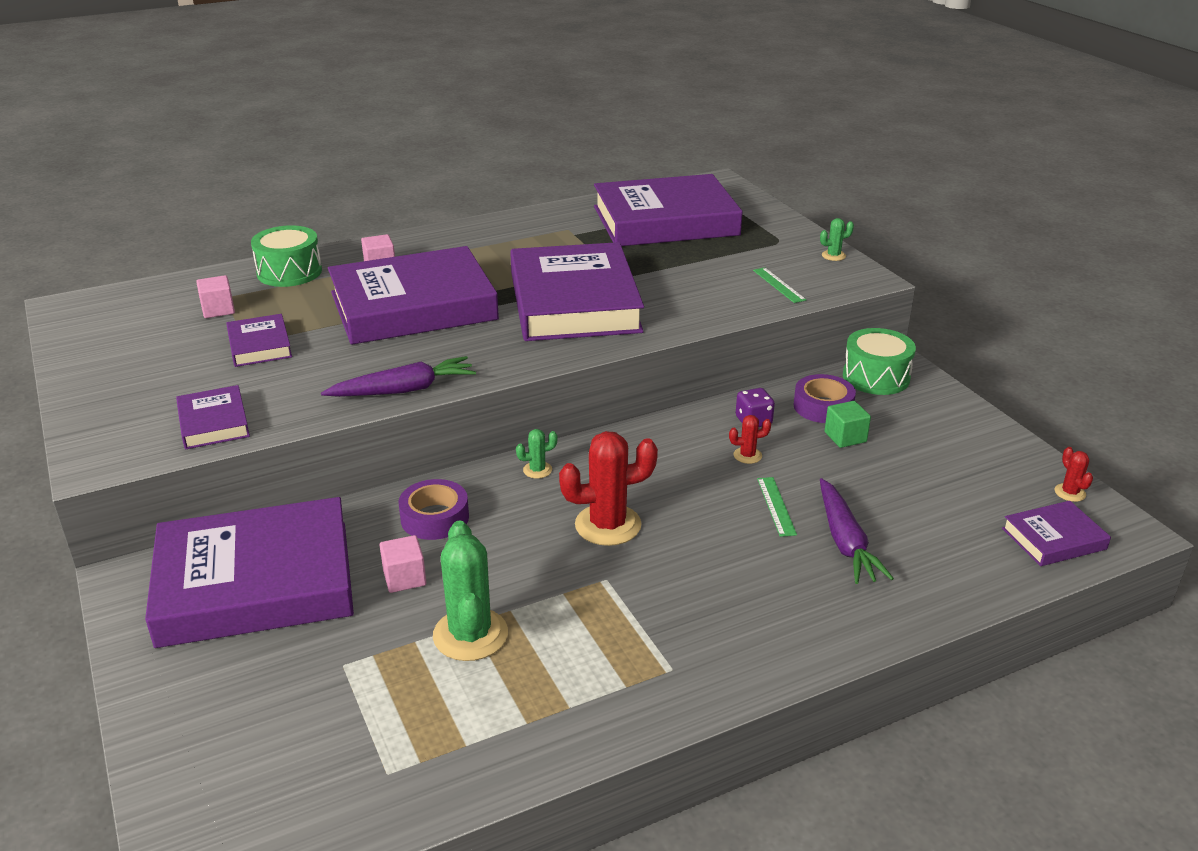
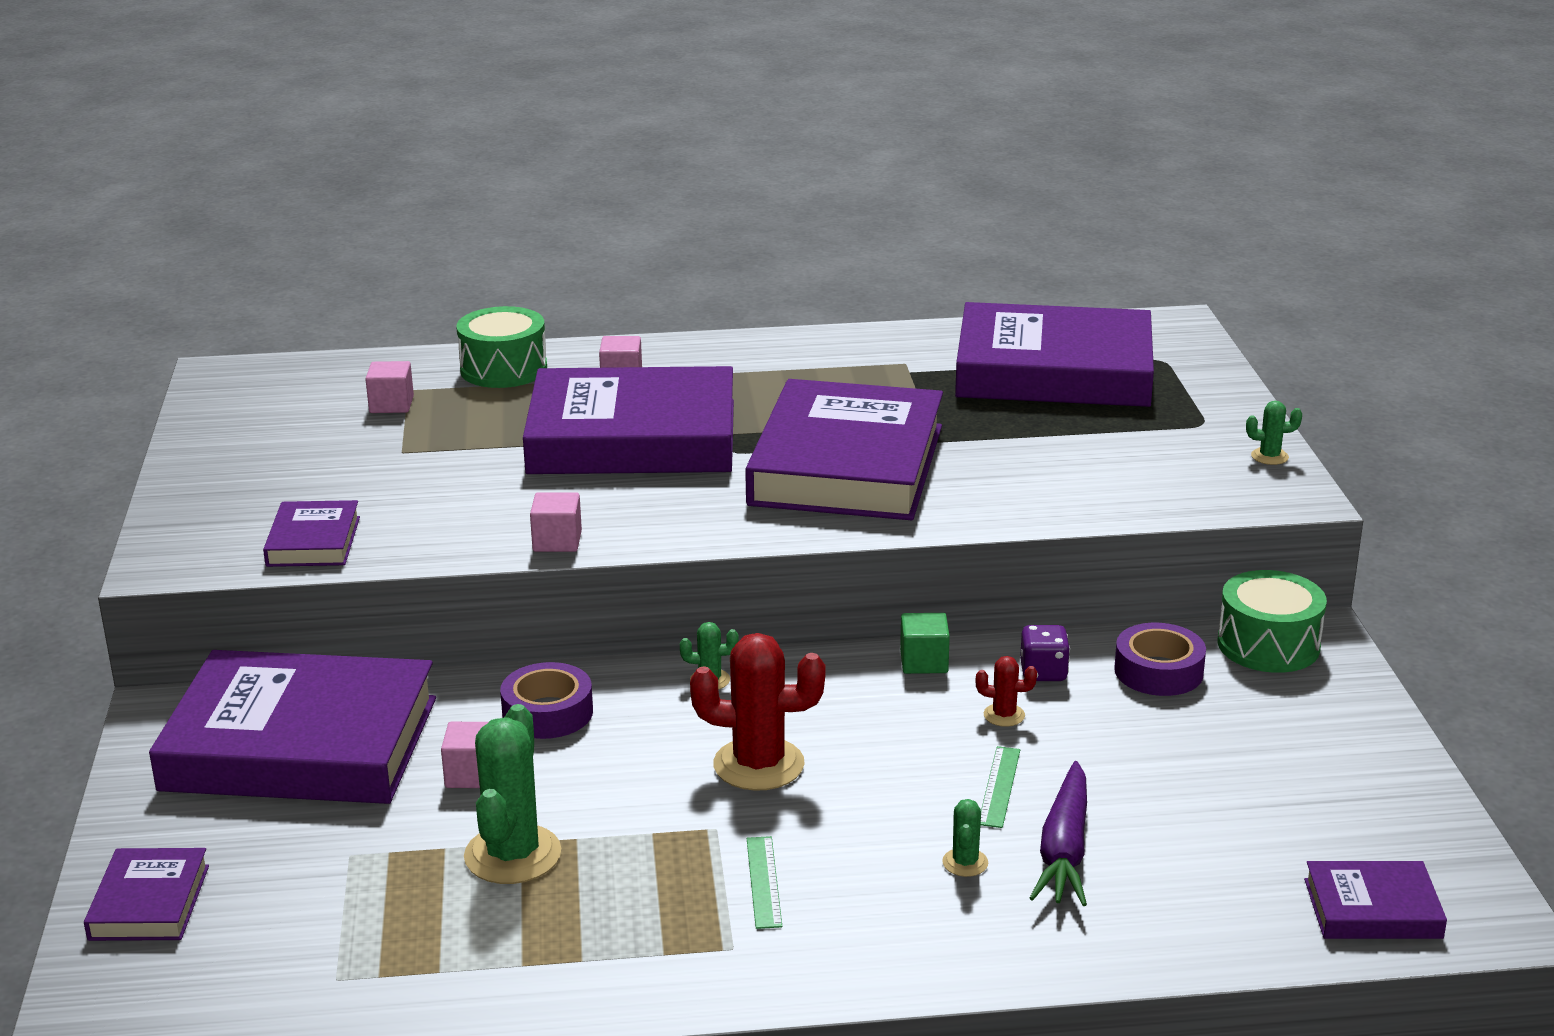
camera: 20 degrees right, 5 degrees down
(260, 345) = (416, 457): purple book -> purple book (149, 902)
(404, 390) = (557, 541): purple carrot -> pink cube
(778, 285) = (1154, 486): green ruler -> green ruler (763, 882)
(789, 566) = (965, 863): none -> green cactus
(845, 437) = (1162, 717): green cube -> green cube (924, 662)
(1070, 493) = (1447, 855): red cactus -> none

